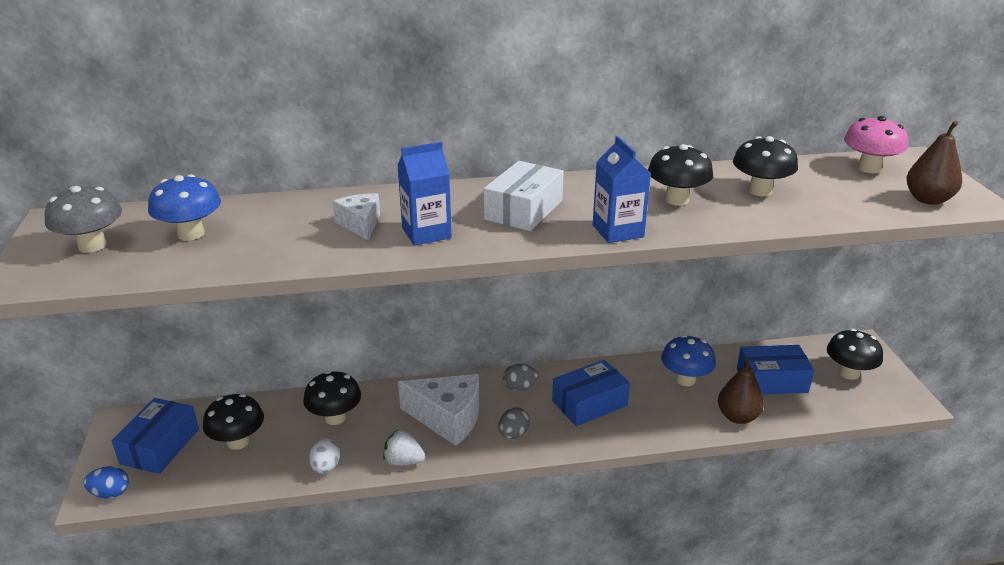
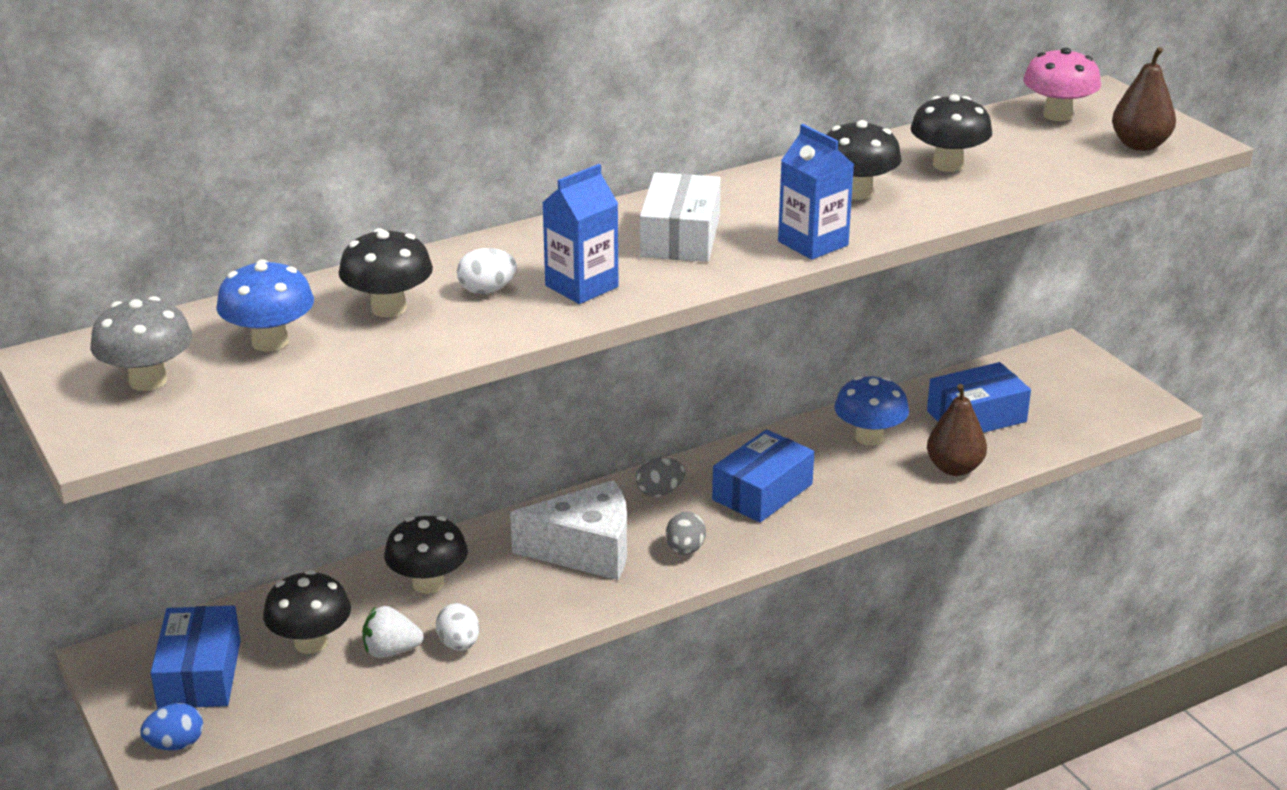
camera: 20 degrees left, 0 degrees up
(360, 224) = (487, 290): white cheese -> white egg
(403, 461) = (560, 613): white strawberry -> white strawberry (391, 651)
(849, 373) = (1065, 388): black mushroom -> black mushroom (389, 308)

